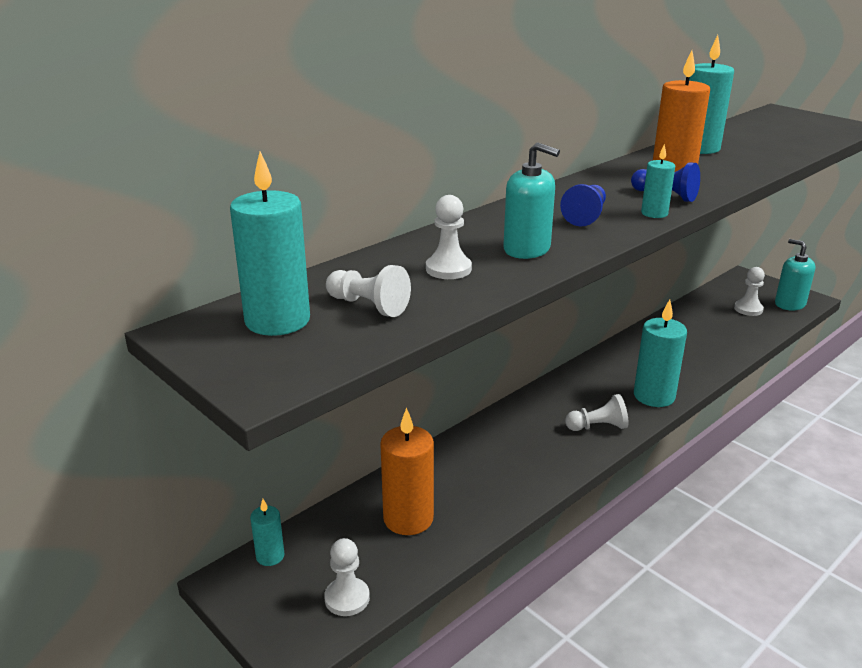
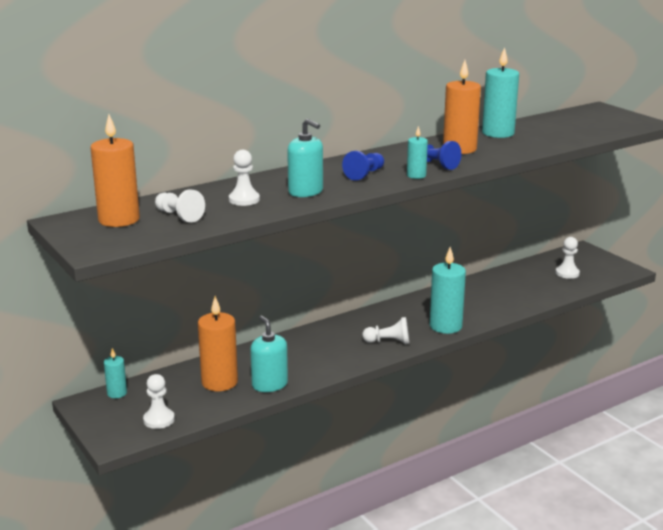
camera: 10 degrees right, 5 degrees down
(277, 321) = (119, 220): turquoise candle -> orange candle
(789, 304) = (606, 272): turquoise soap dispenser -> turquoise soap dispenser (269, 385)

